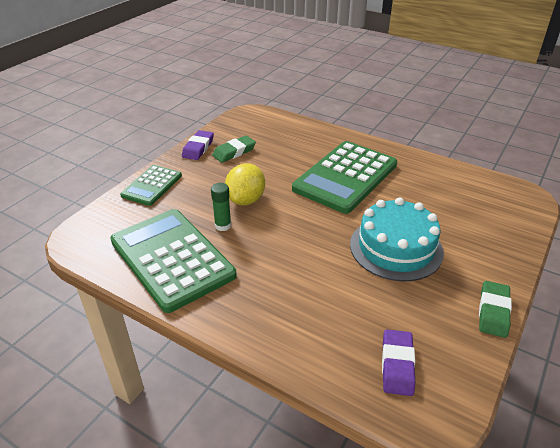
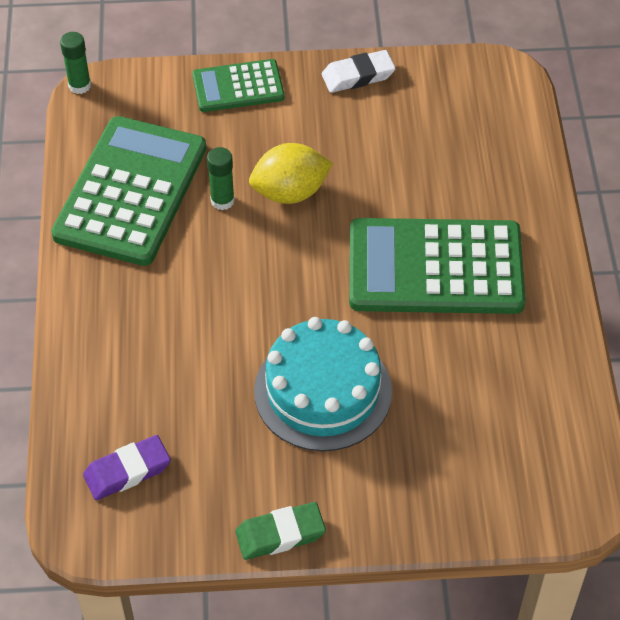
camera: 55 degrees right, 15 degrees up
(63, 243) = (79, 85): none -> green glue stick
(198, 148) = (358, 75): purple eraser -> white eraser
(234, 152) = (384, 117): green eraser -> none

